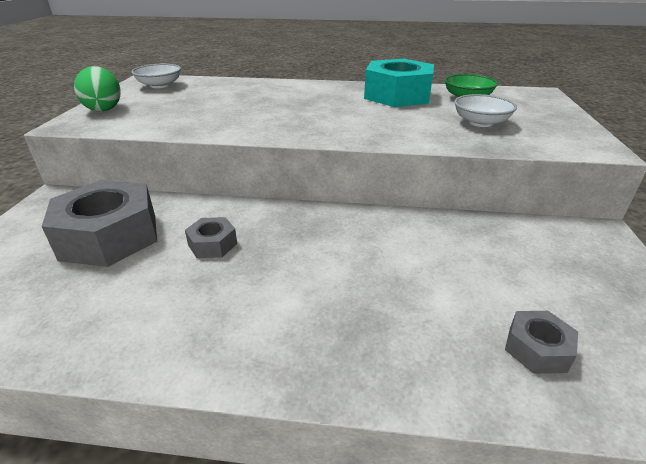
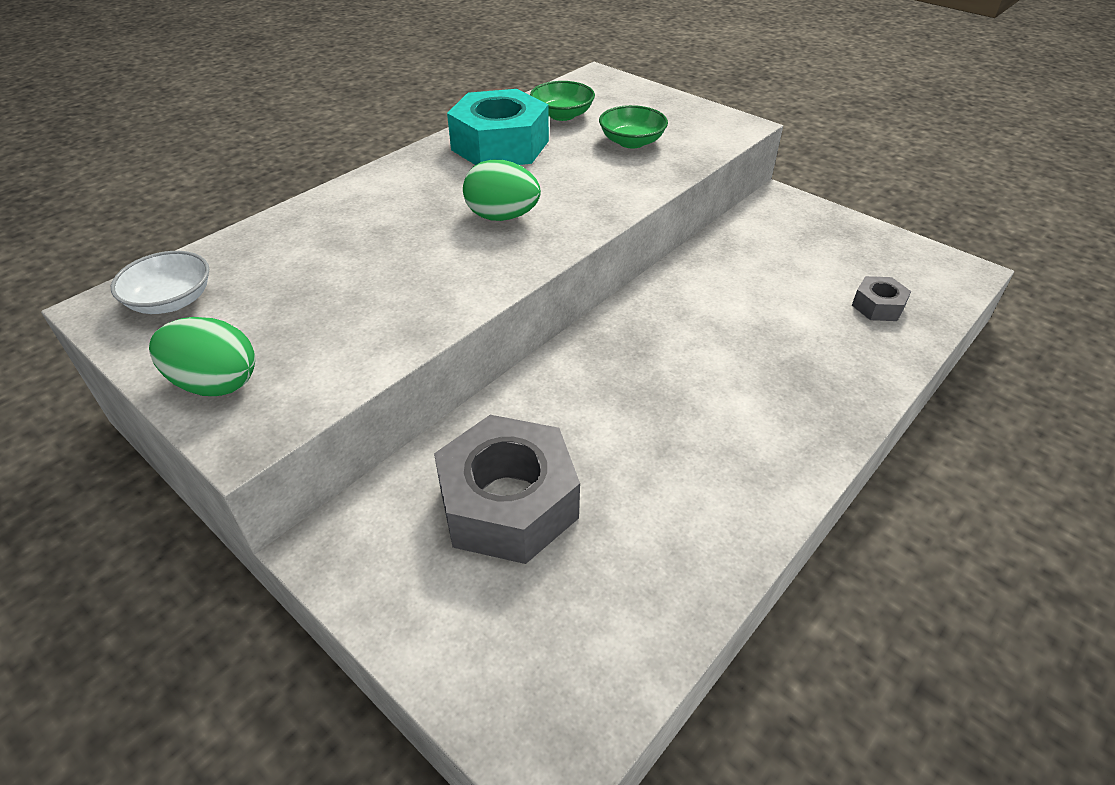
camera: 55 degrees left, 10 degrees up
(212, 244) = (605, 420): grey nut -> none
(321, 116) = (502, 217): none -> green egg
(480, 122) = (631, 142): white bowl -> green bowl

